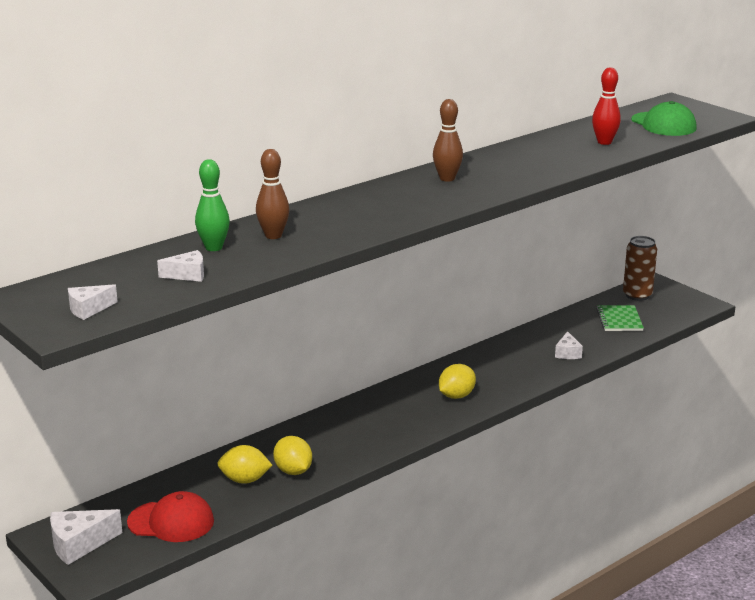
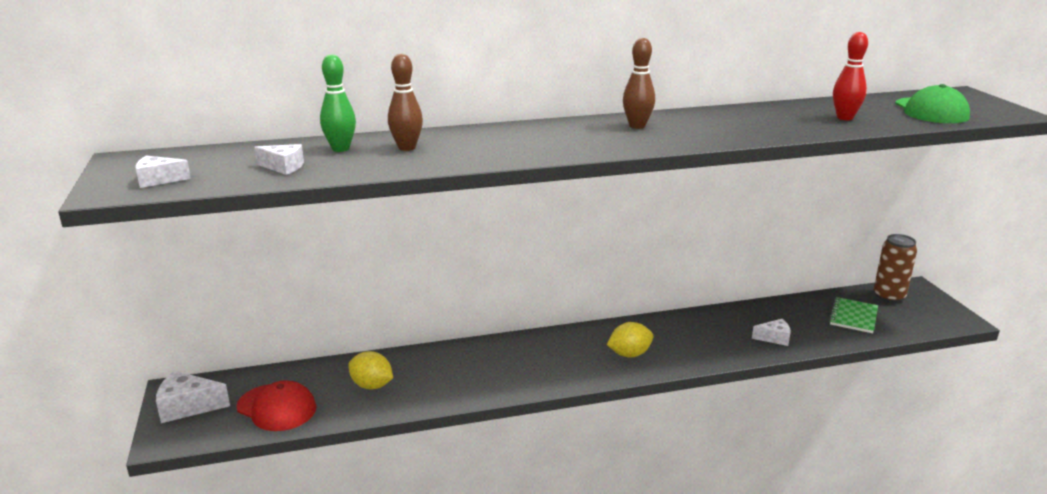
camera: 25 degrees right, 0 degrees up
(293, 471) = (420, 389): yellow lemon -> none
(567, 353) = (774, 338): white cheese -> white cheese turned 120 degrees counterclockwise

